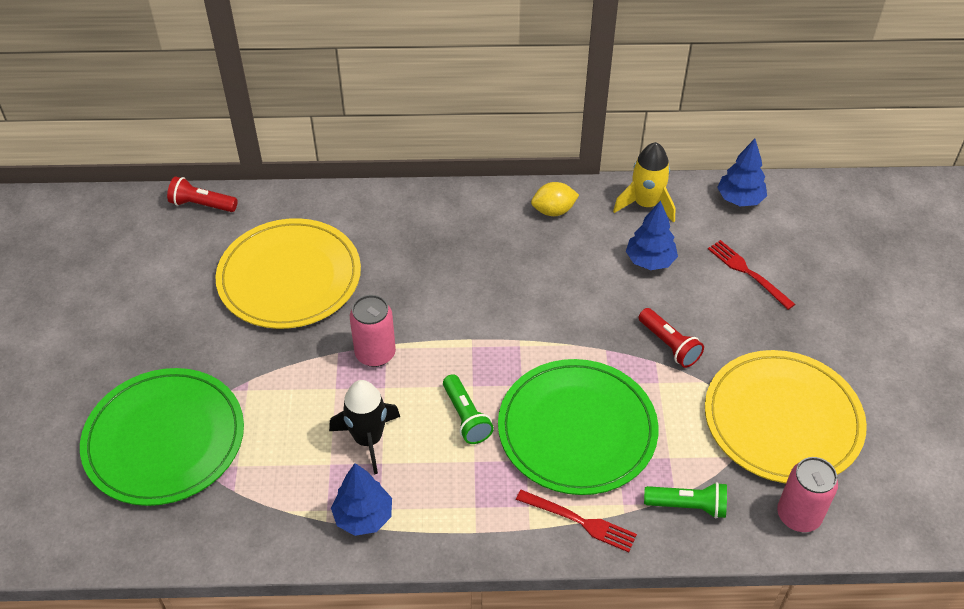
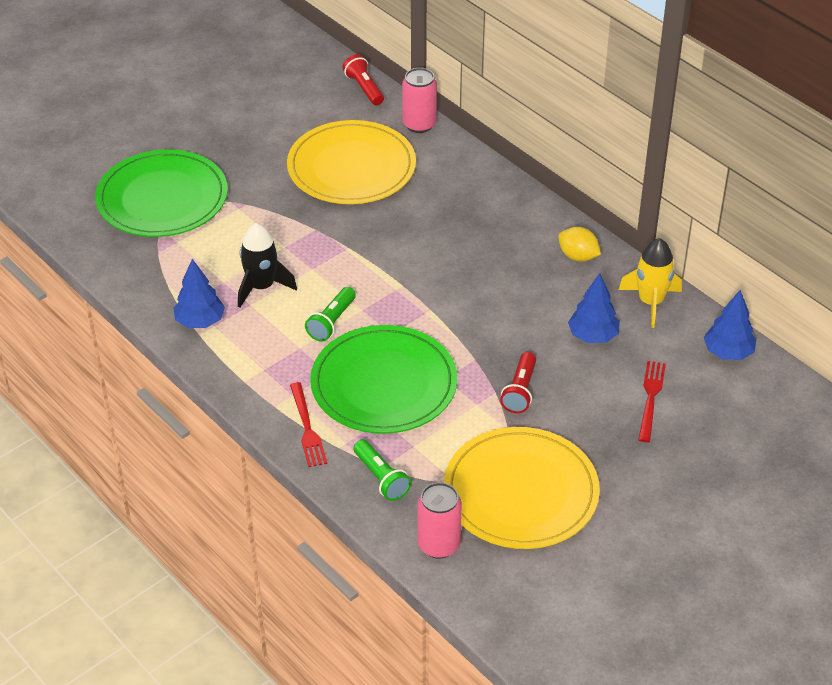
camera: 50 degrees right, 5 degrees down
(375, 354) = (334, 247): pink can -> pink can (419, 124)

